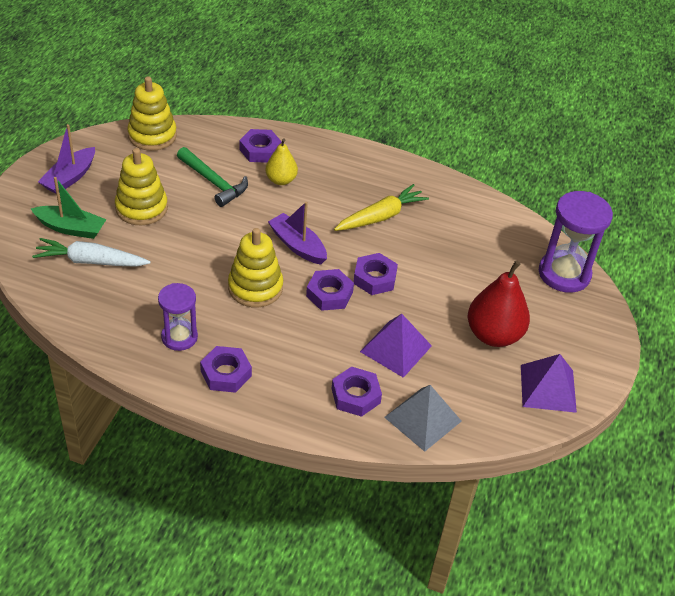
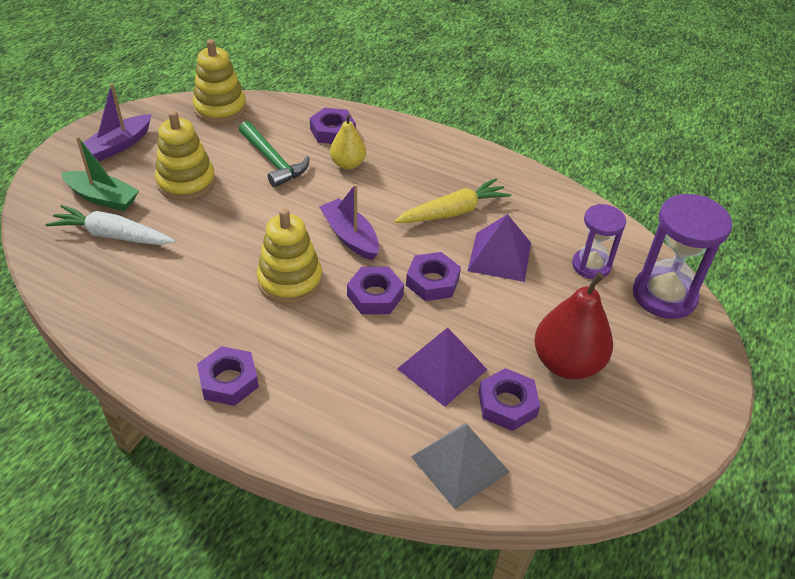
camera: 10 degrees right, 0 degrees up
(179, 337) = (186, 331): purple hourglass -> purple hourglass (591, 265)
(355, 395) = (381, 424): purple nut -> purple nut (507, 404)
(548, 388) = (628, 439): purple pyramid -> purple pyramid (500, 256)

